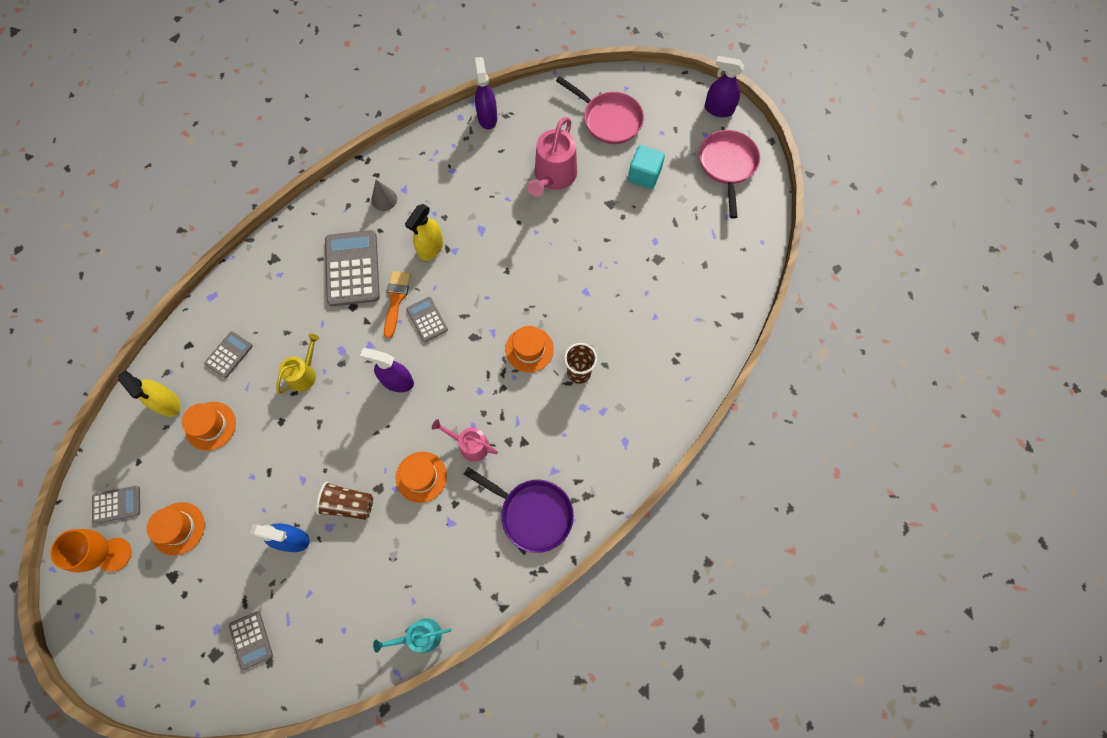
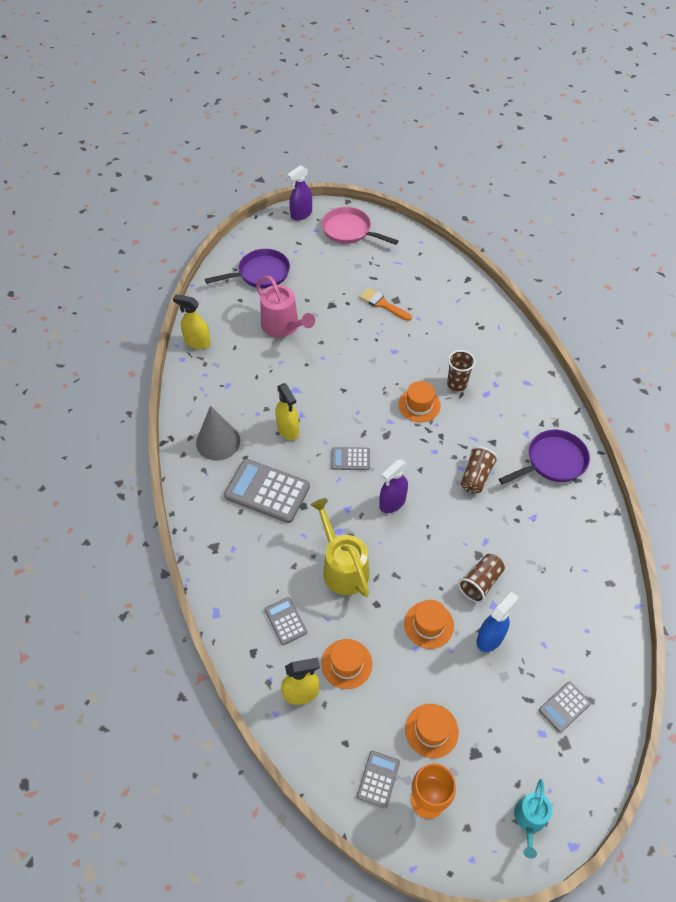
camera: 60 degrees left, 15 degrees down
(251, 640) = (564, 707): grey calculator -> grey calculator turned 135 degrees clockwise
(304, 374) = (342, 568): yellow watering can -> yellow watering can, size x1.65
(384, 199) = (218, 442): grey cone -> grey cone, size x1.77
(396, 299) = (318, 472): orange brush -> orange brush (382, 304)
(420, 636) = (616, 576): turquoise watering can -> turquoise watering can (529, 819)
(421, 477) = (484, 520): orange hat -> orange hat (429, 624)
(470, 445) = (476, 476): pink watering can -> brown cup
(487, 117) = (197, 342): purple spray bottle -> yellow spray bottle
(609, 120) = (260, 274): pink pan -> purple pan
(644, 175) = (322, 276): turquoise cube -> none

